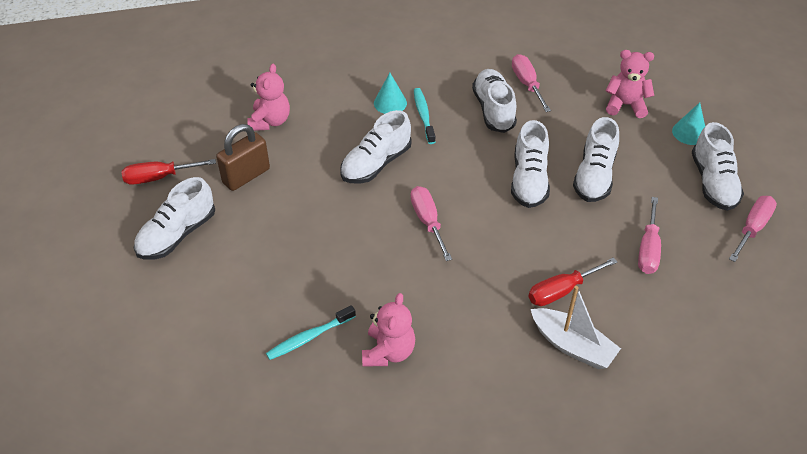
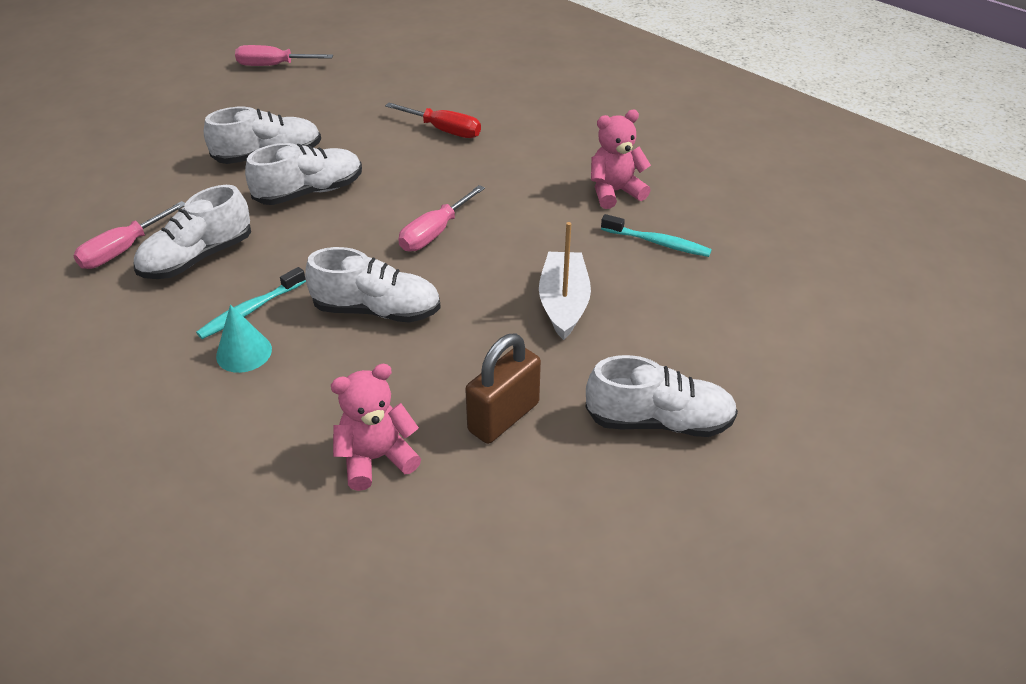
camera: 125 degrees left, 5 degrees down
(159, 177) = (594, 512): red screwdriver -> none
(246, 176) = (503, 417): brown padlock -> brown padlock turned 60 degrees counterclockwise
(572, 346) = (498, 109): white boat -> white boat (563, 303)
(625, 105) = (124, 170): pink teddy bear -> none
(648, 249) = (348, 104): pink screwdriver -> none
(689, 133) = (150, 122): turquoise cone -> none
(713, 182) = (224, 94): white shoe -> none

